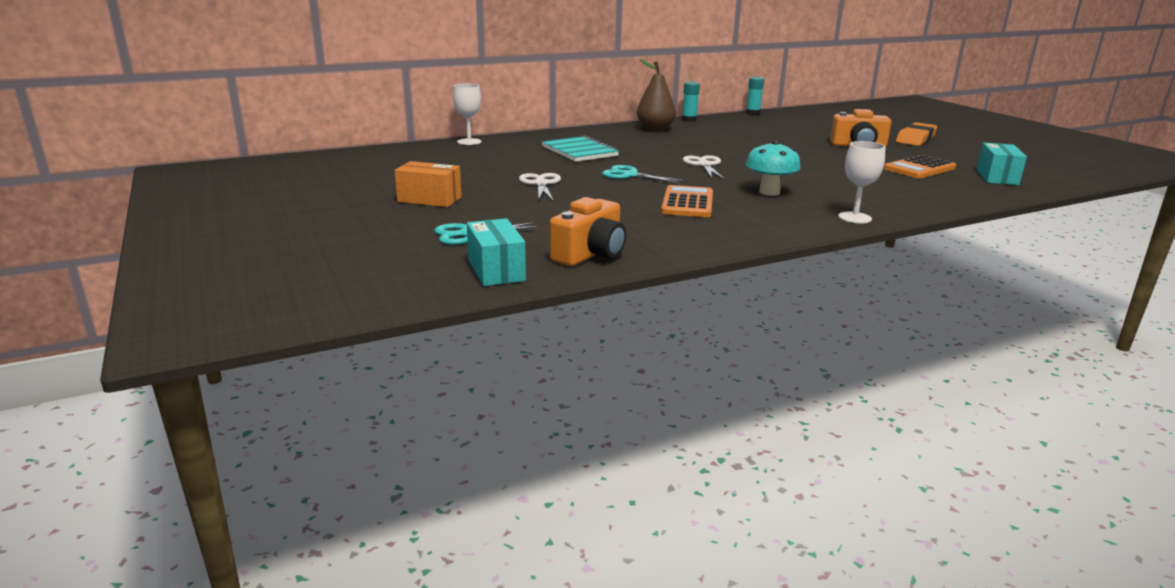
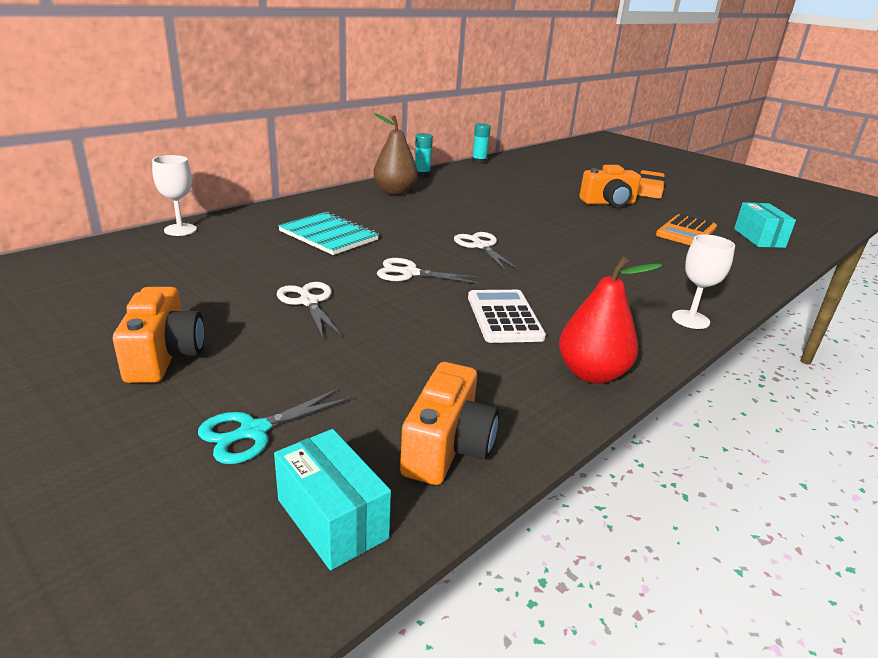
camera: 20 degrees left, 5 degrees up
(429, 199) = (164, 356): orange box -> orange camera
(630, 175) = (410, 273): turquoise scissors -> white scissors
(687, 203) = (504, 317): orange calculator -> white calculator
(732, 235) = (591, 373): none -> red pear
(769, 192) = (577, 286): turquoise mushroom -> none

